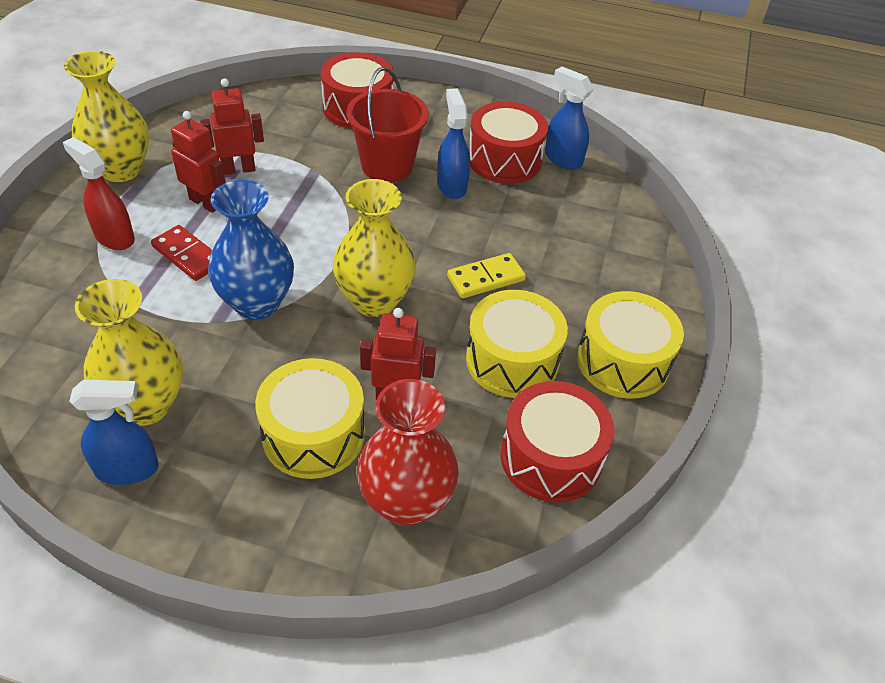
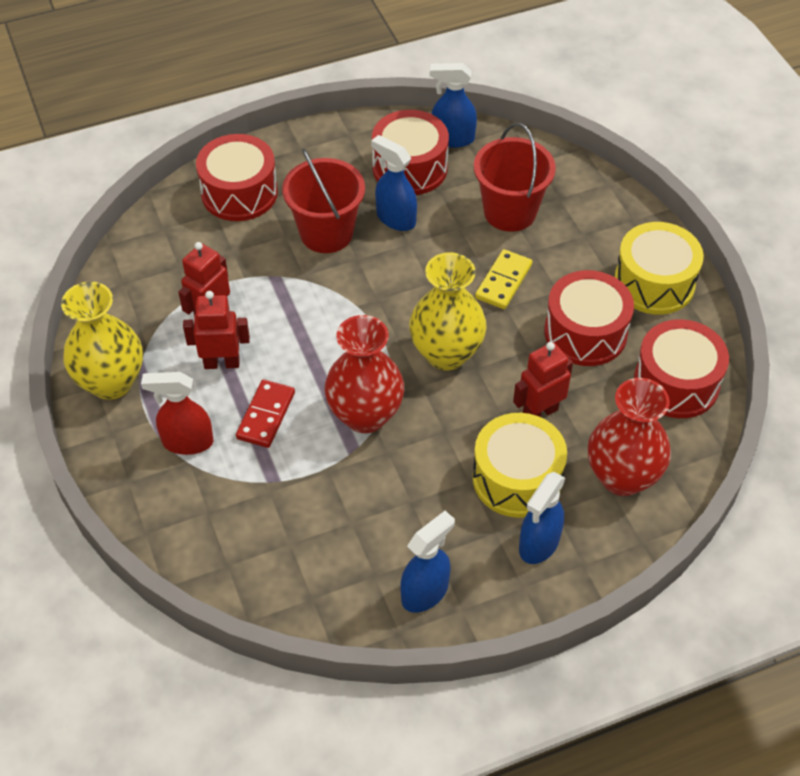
camera: 35 degrees left, 5 degrees up
(146, 405) = (381, 544): yellow vase -> none
(188, 255) = (265, 415): red domino -> red domino turned 75 degrees counterclockwise
(257, 303) = (365, 415): blue vase -> red vase
(264, 503) = (538, 544): none -> blue spray bottle
(512, 360) = (585, 332): yellow drum -> red drum
(551, 233) = (510, 212): none -> red bucket

